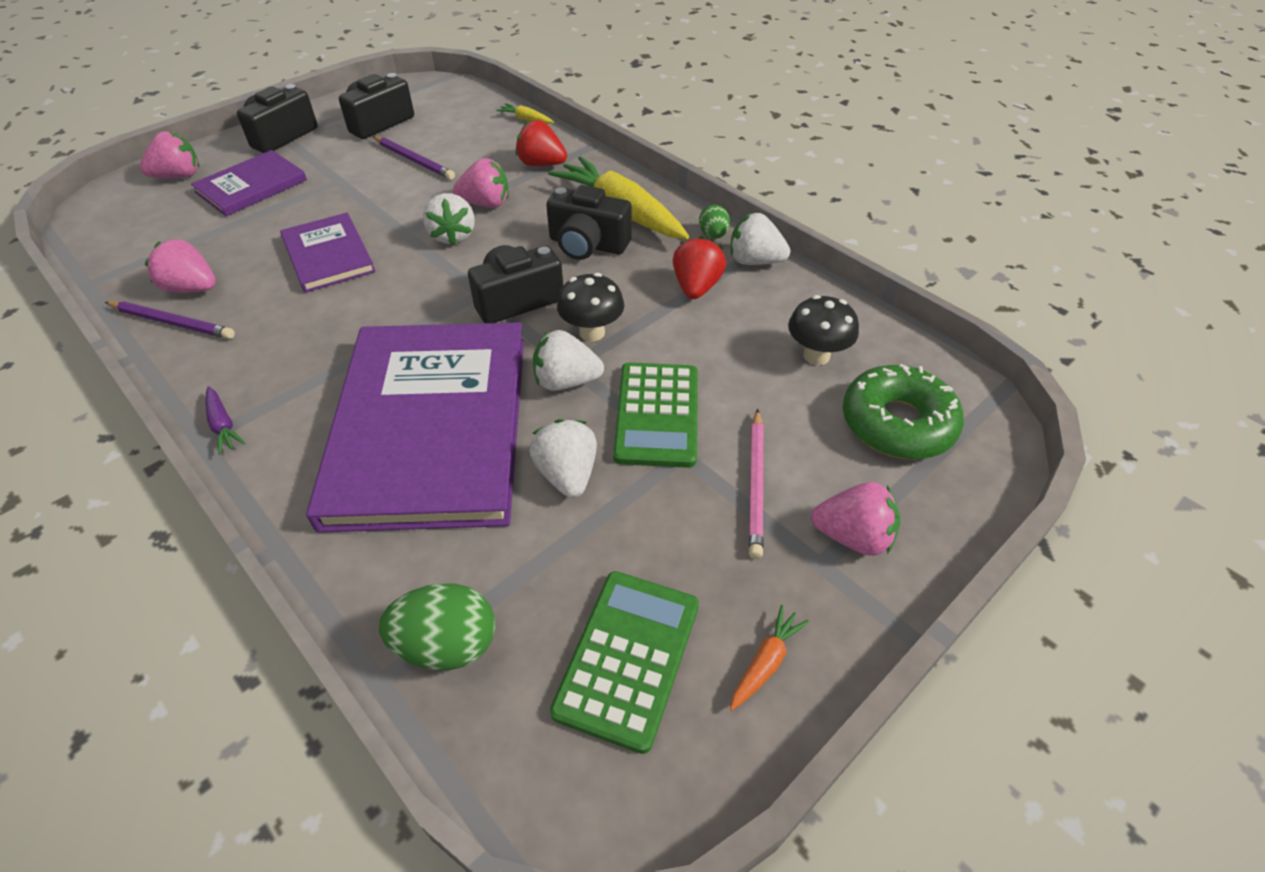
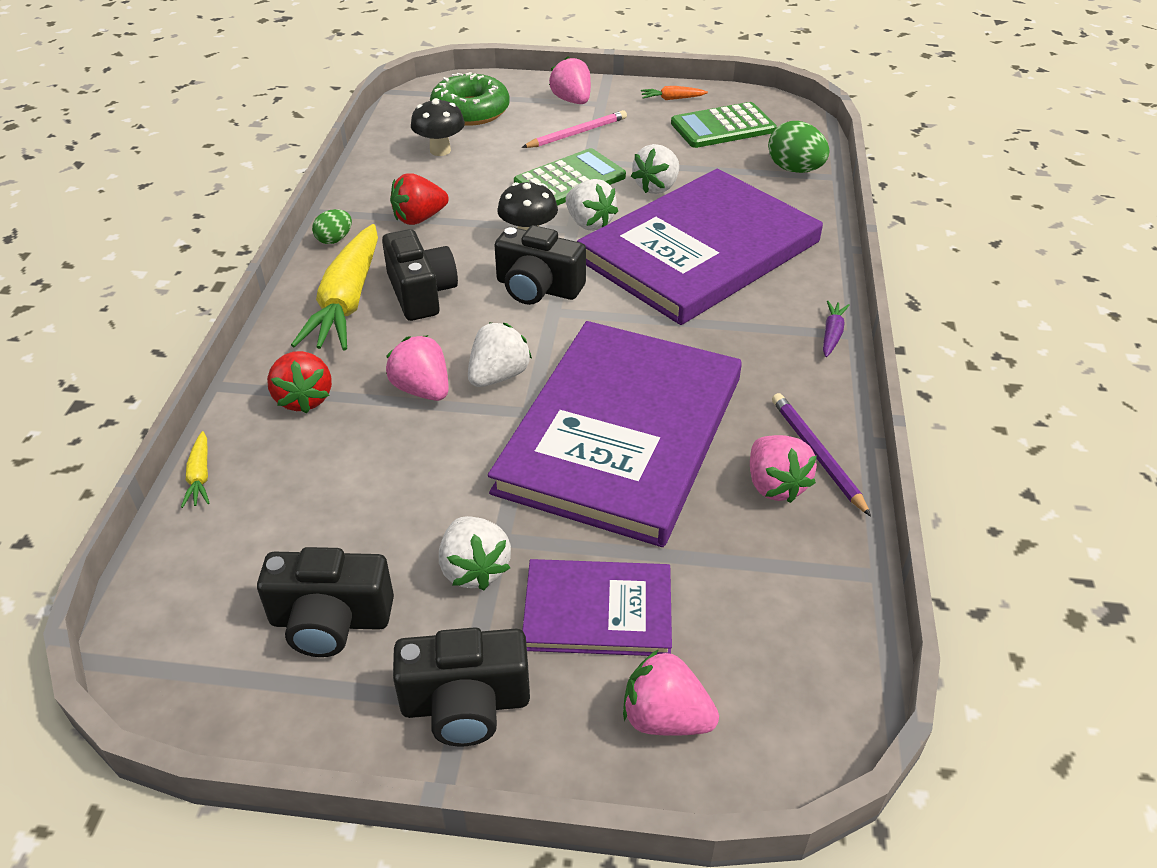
camera: 130 degrees left, 5 degrees down
(328, 255) = (621, 434): purple book -> purple book, size x2.03
(414, 160) = (393, 507): purple pencil -> none
(754, 261) = (352, 208): white strawberry -> white strawberry (474, 569)

